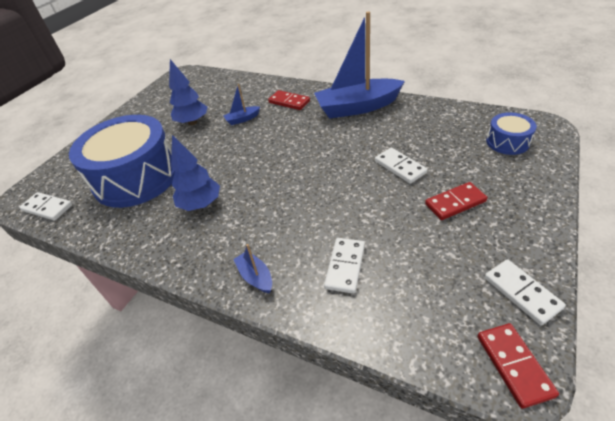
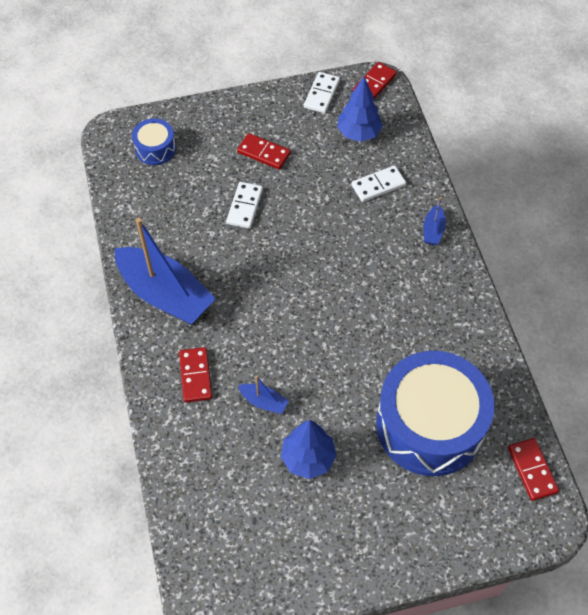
camera: 135 degrees left, 15 degrees up
(47, 208) = (532, 470): white domino -> red domino
(201, 204) = (408, 327): blue tree -> blue tree (358, 133)

